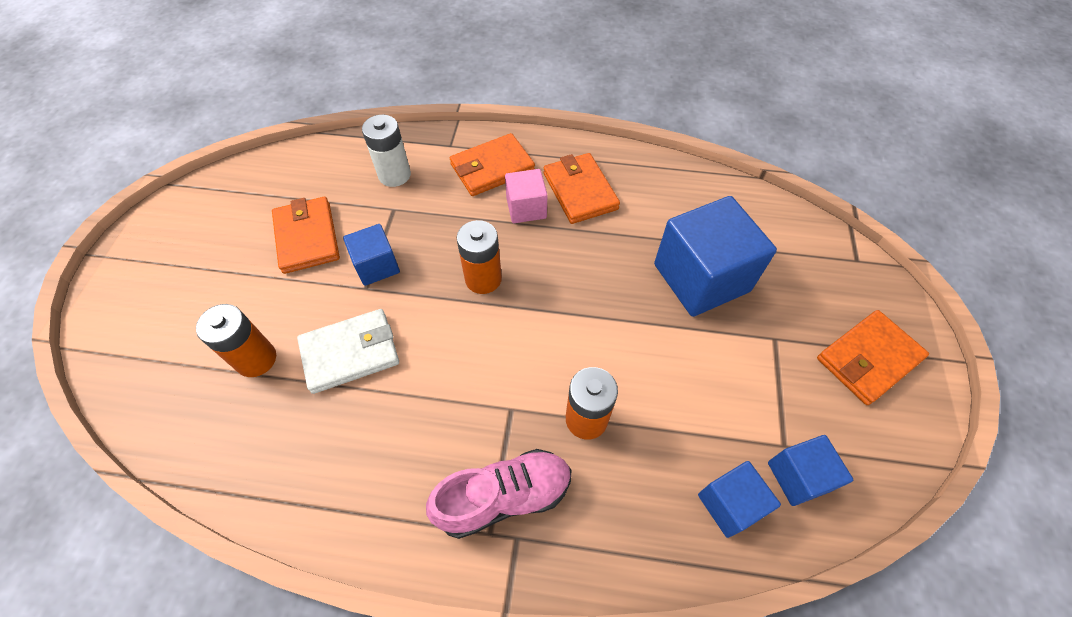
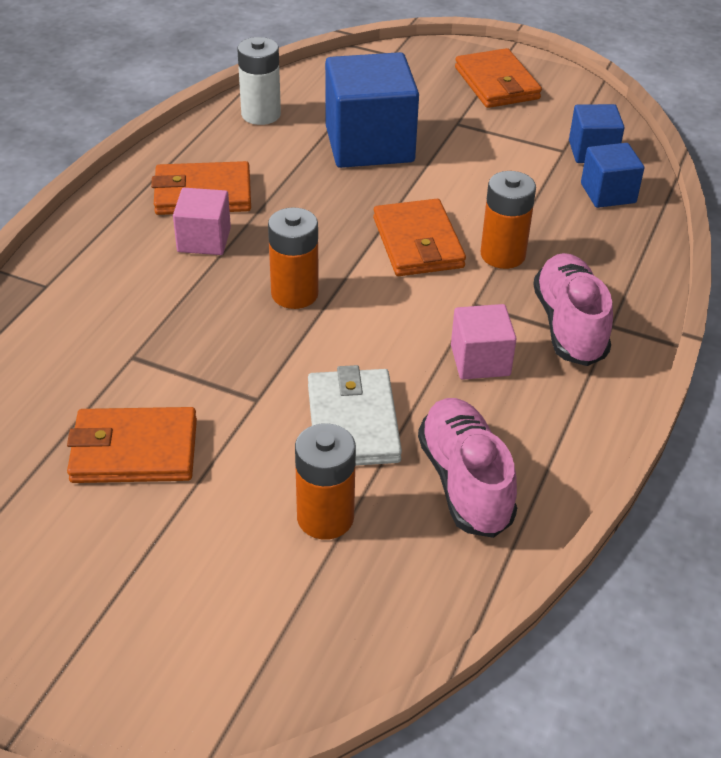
camera: 75 degrees left, 15 degrees down
(297, 445) = (465, 482): none -> pink shoe
(376, 266) = (225, 384): blue cube -> none
(394, 175) = (67, 347): white battery -> white battery (261, 114)
(438, 428) = (480, 360): none -> pink cube
(492, 168) = (117, 255): orange wallet -> orange wallet (417, 243)

